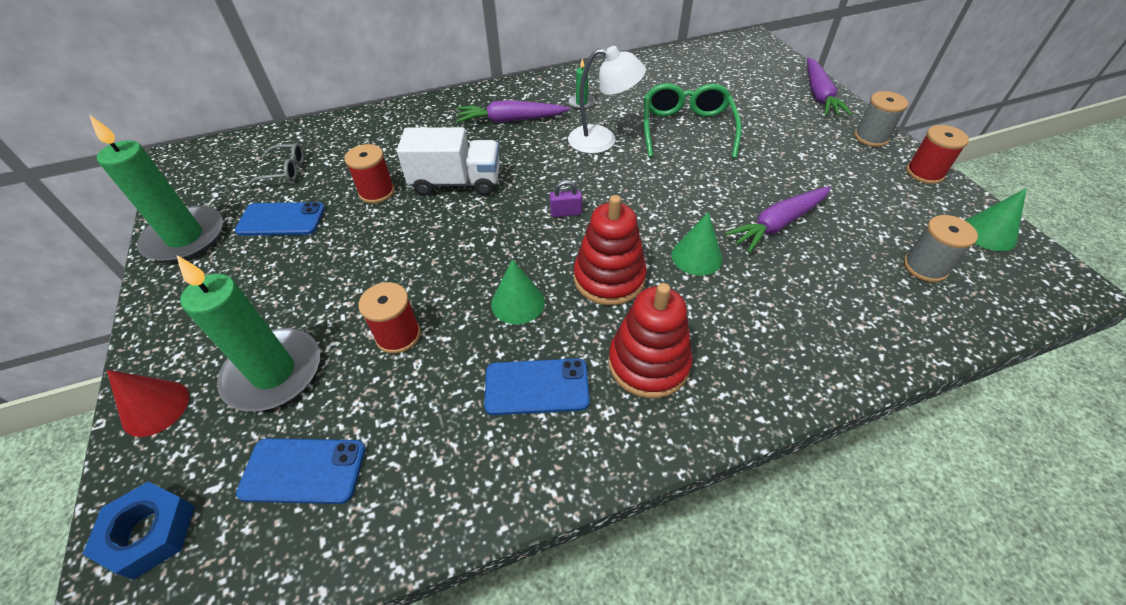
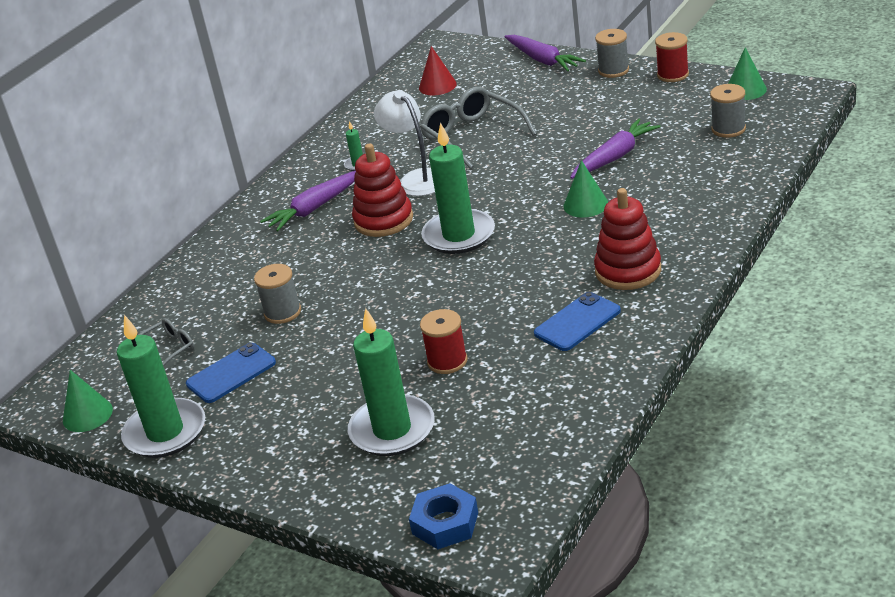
camera: 35 degrees left, 15 degrees down
(155, 408) = (339, 495): red cone -> red cone (437, 86)
(303, 470) = (494, 443): blue phone -> none
(377, 192) = (282, 312): red spool -> grey spool
(456, 182) = (340, 269): white truck -> none
(518, 302) = (502, 297): green cone -> green cone (87, 415)
(566, 213) = (459, 235): purple padlock -> green candle
(602, 140) = (416, 179): white lamp -> white lamp turned 90 degrees counterclockwise
(609, 278) = (544, 249): red stacking toy -> red stacking toy (383, 220)
(686, 129) = (472, 136): green glasses -> grey glasses
(778, 224) = (615, 157): purple carrot -> purple carrot turned 150 degrees counterclockwise

